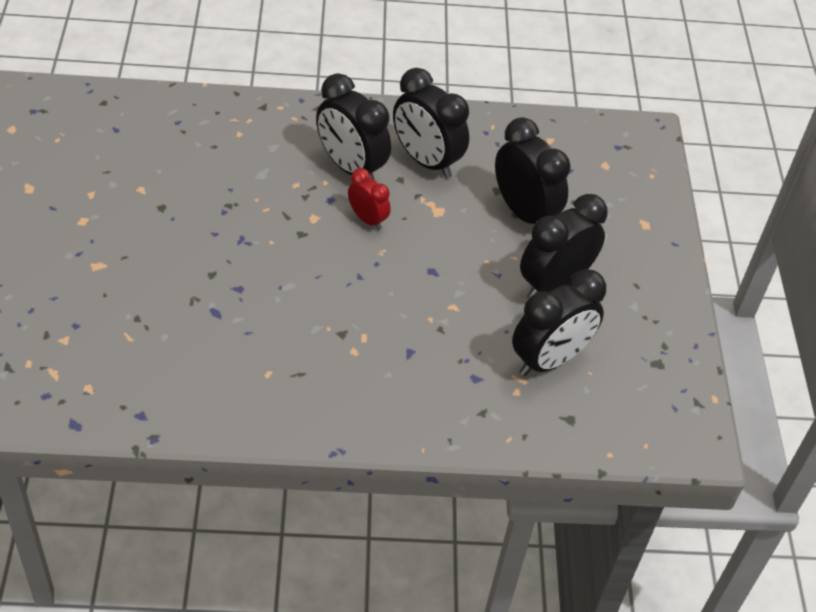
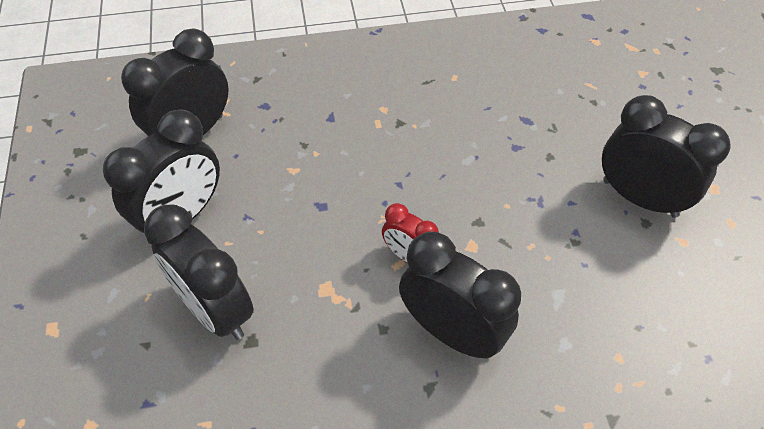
camera: 175 degrees right, 5 degrees up
(426, 161) = (354, 369): black clock -> black clock (639, 198)

